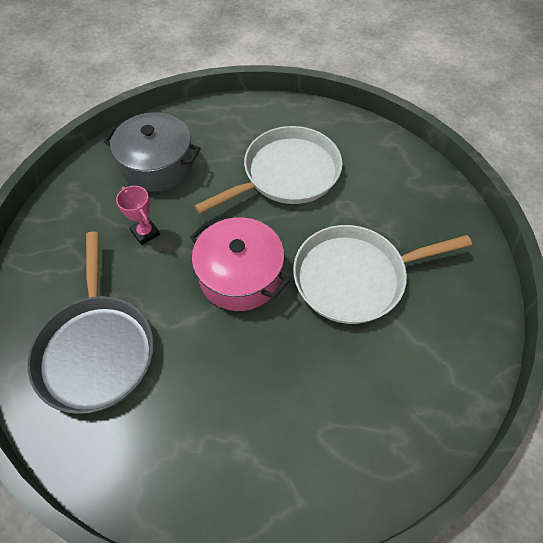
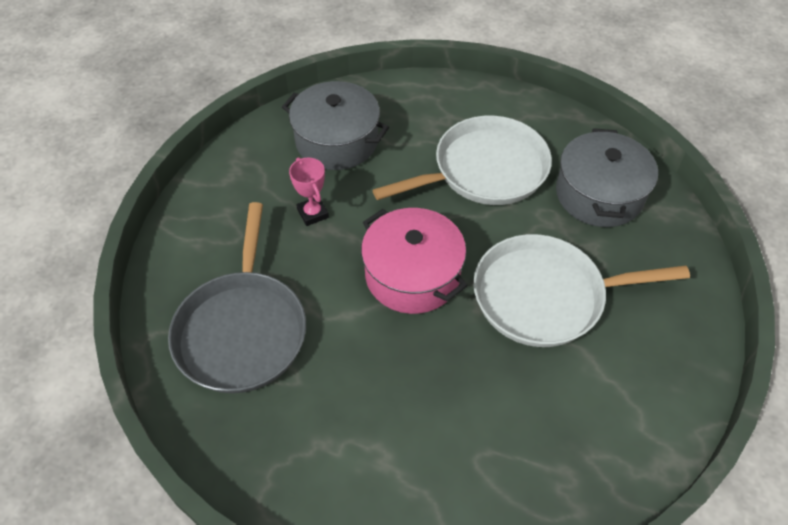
camera: 10 degrees right, 5 degrees down
(384, 182) = (599, 194): none -> grey pot

